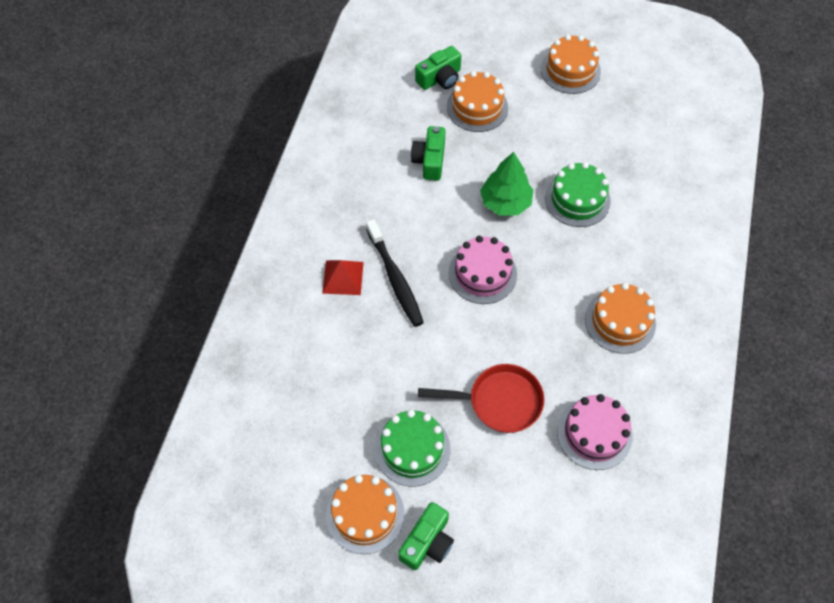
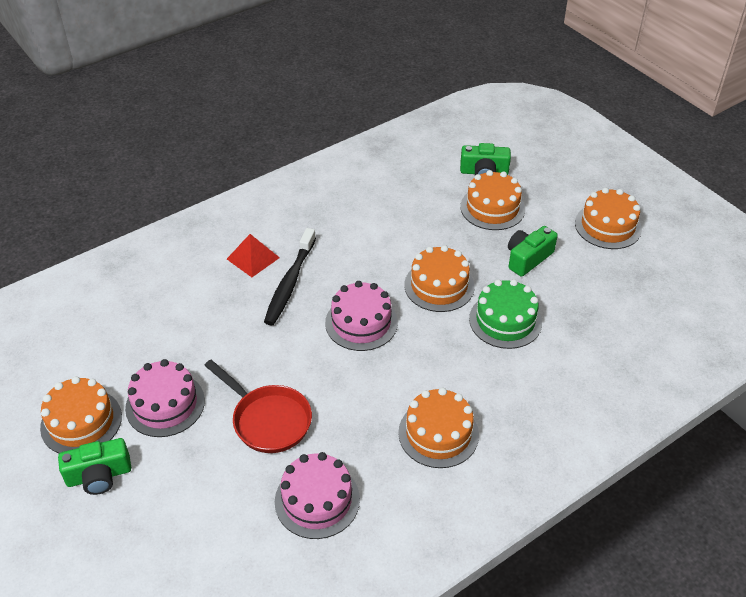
camera: 40 degrees right, 15 degrees down
(412, 449) = (165, 404): green cake -> pink cake
(430, 160) = (410, 222): green camera -> green camera (528, 258)
(505, 202) = (439, 286): green tree -> orange cake

